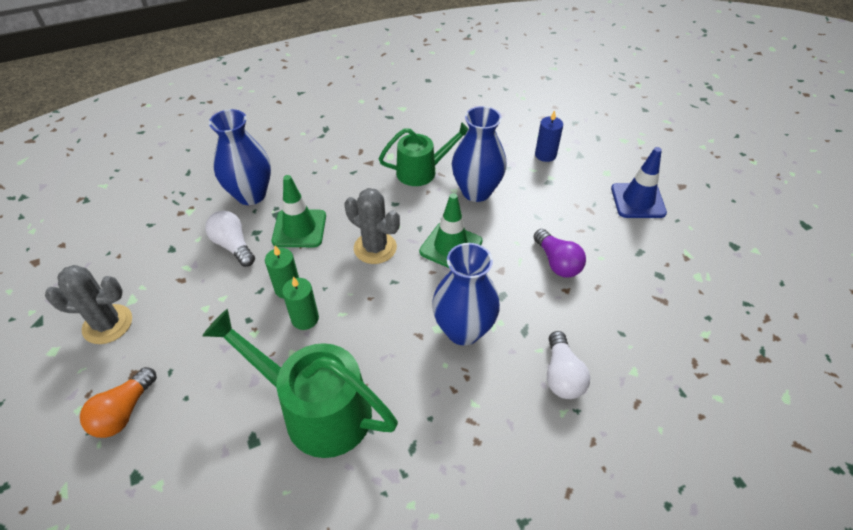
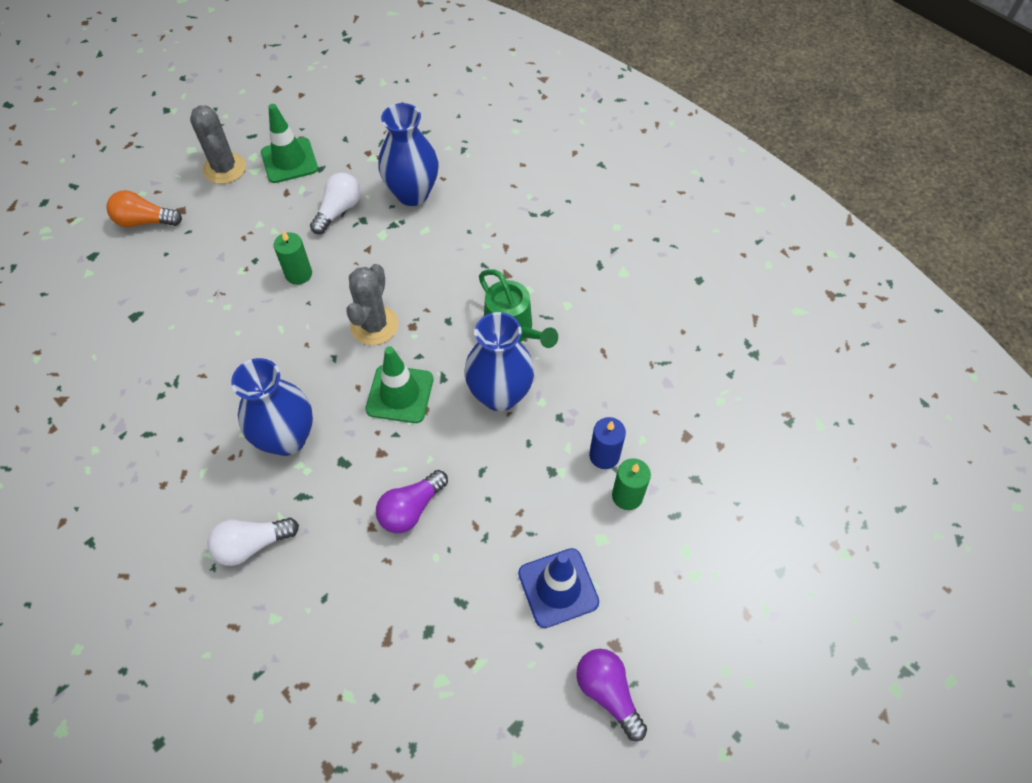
camera: 70 degrees right, 10 degrees up
(299, 228) = (379, 252): green traffic cone -> green traffic cone (289, 161)
(305, 318) = (266, 301): green candle -> green candle (627, 496)
(315, 409) = (171, 347): green watering can -> none
(713, 197) = (608, 692): none -> purple light bulb

